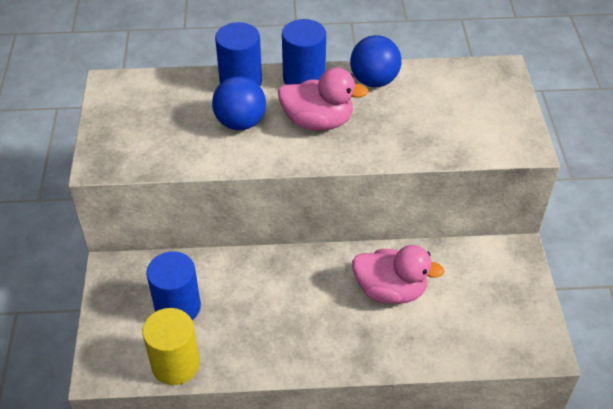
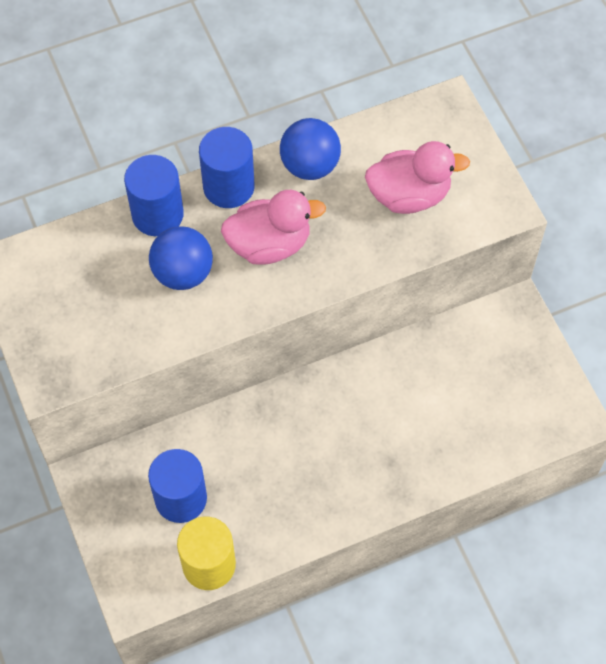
camera: 20 degrees left, 15 degrees up
(390, 290) = (399, 402): pink duck -> pink duck (409, 195)

